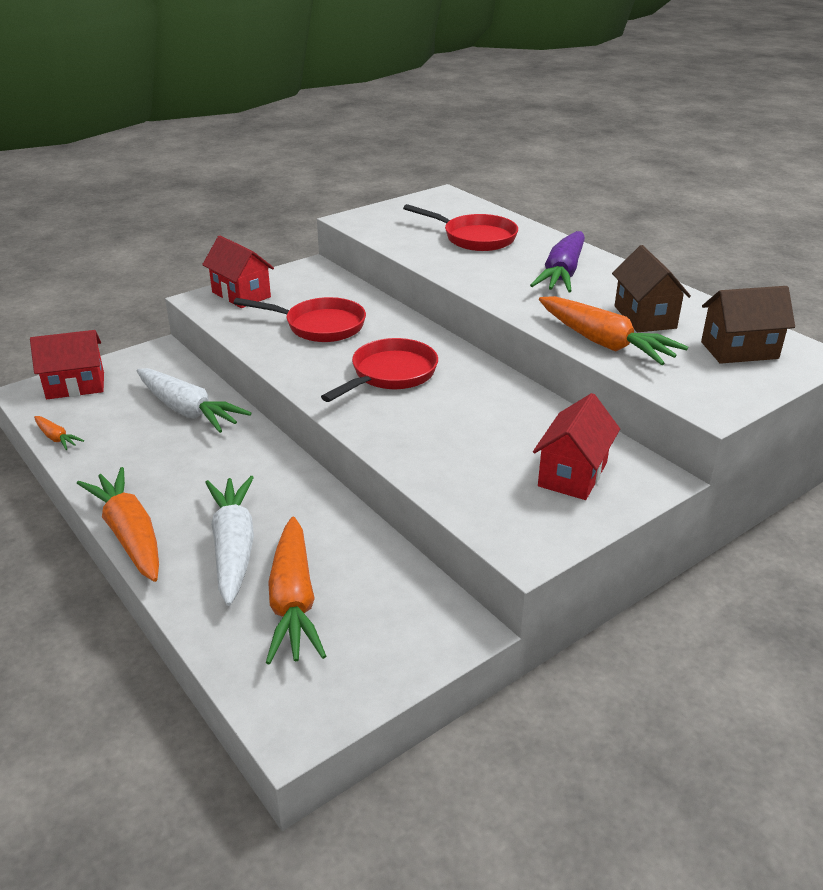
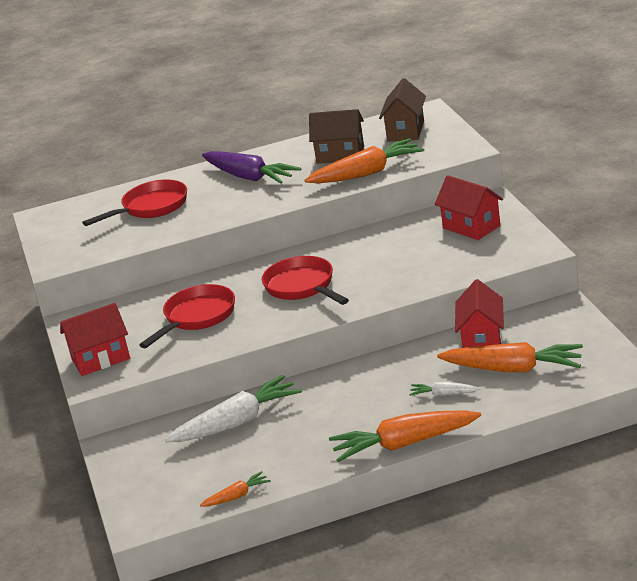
camera: 65 degrees left, 5 degrees down
(75, 386) = (146, 493): red house -> red house (482, 341)
(233, 547) = (443, 394): white carrot -> white carrot, size x0.47

